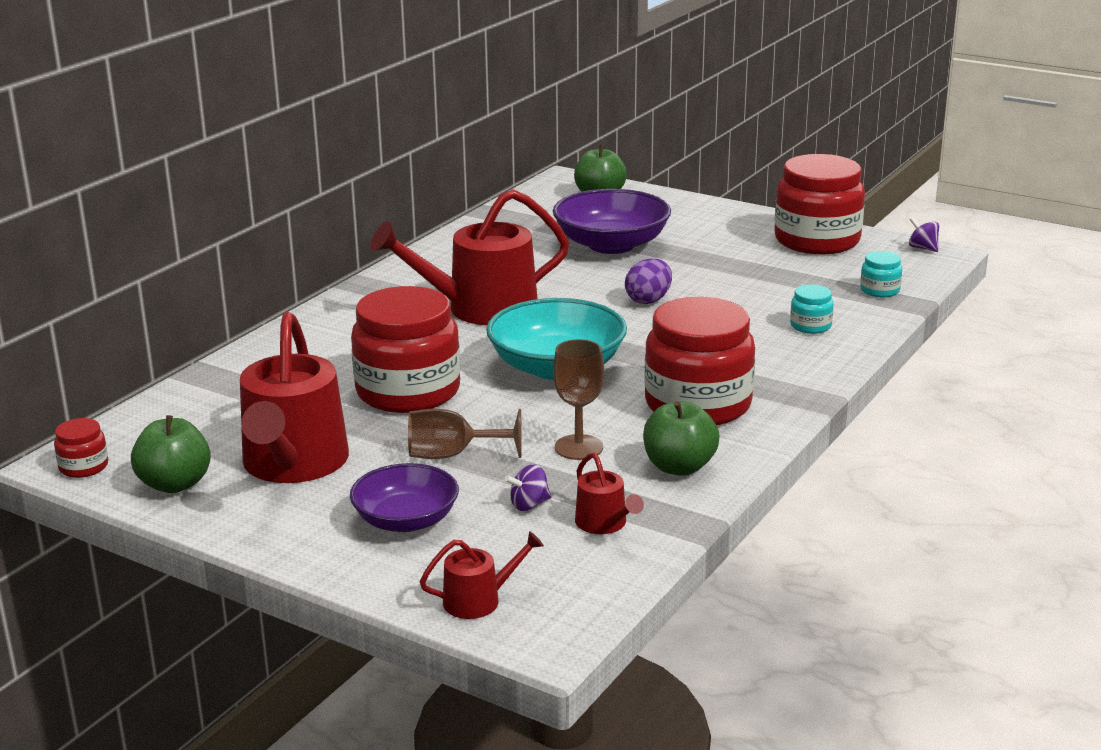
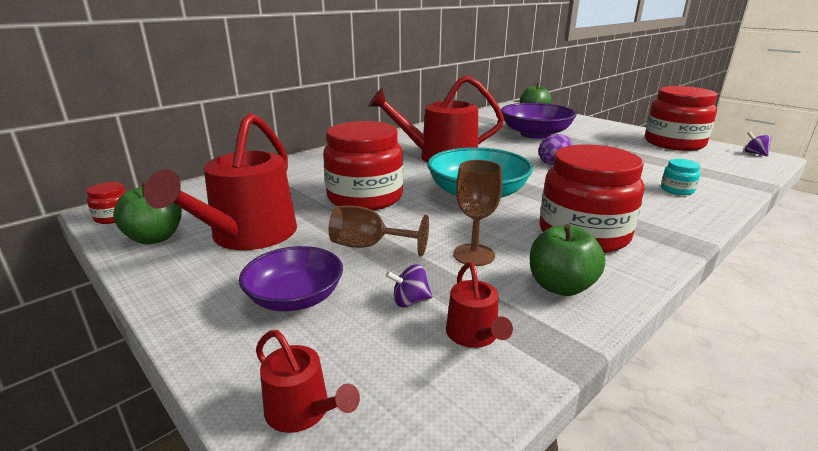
camera: 15 degrees right, 0 degrees up
(478, 600) = (302, 411): red watering can -> red watering can turned 45 degrees clockwise
(879, 290) = (728, 174): turquoise jar -> none

